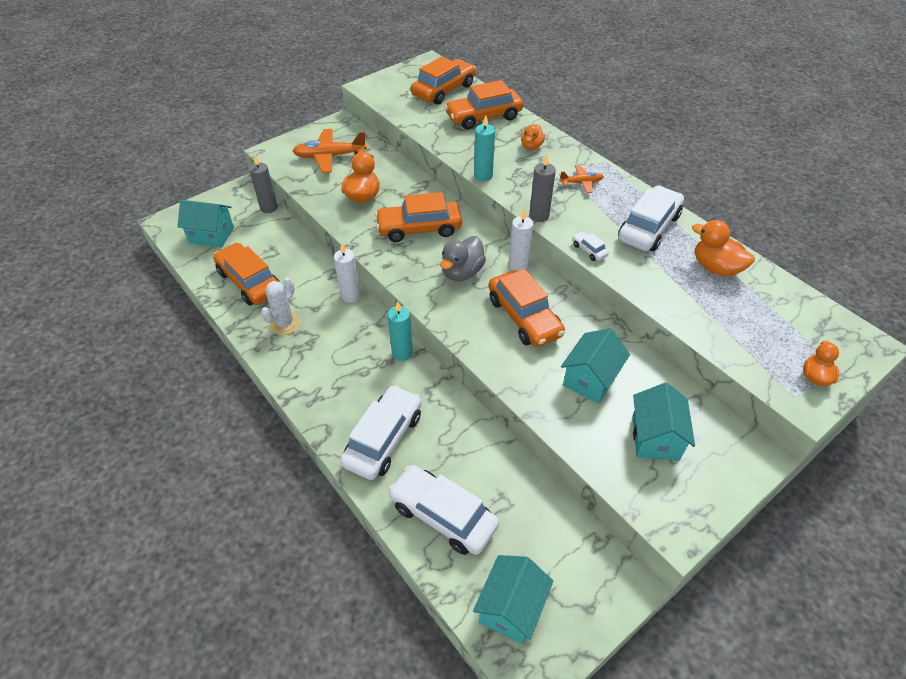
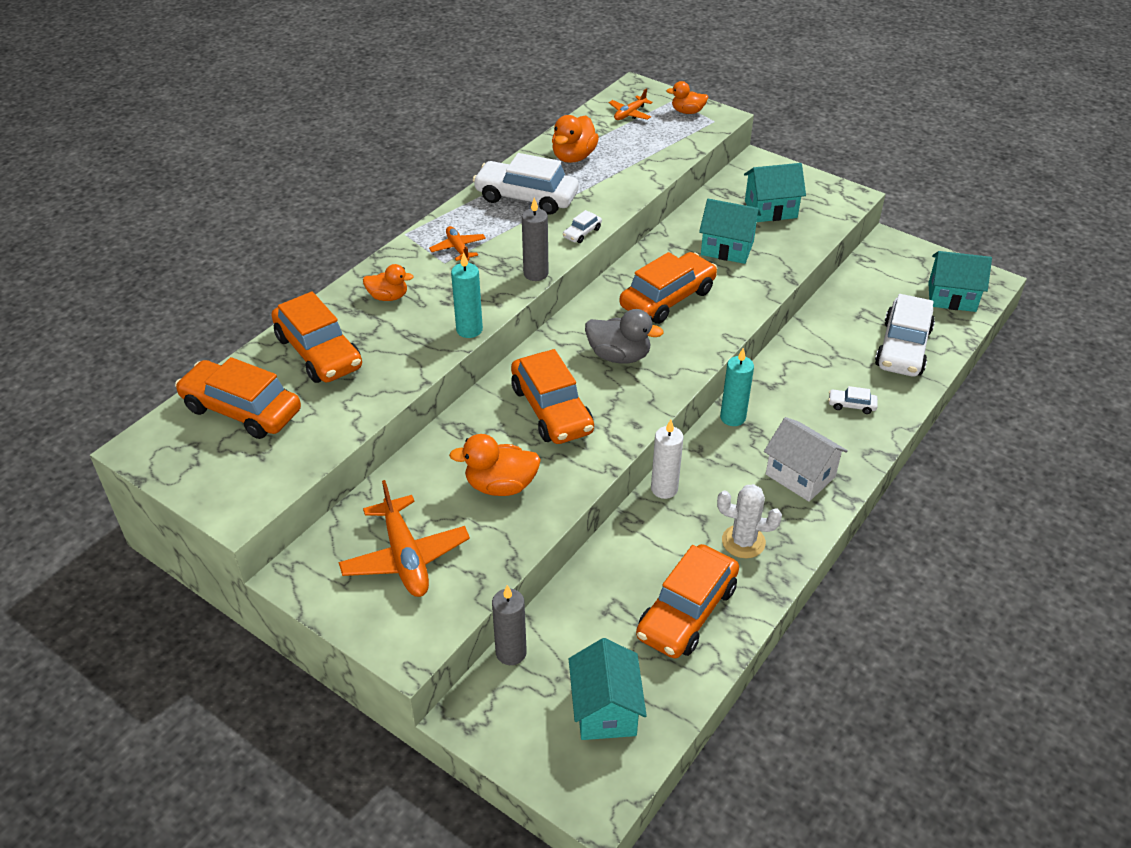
camera: 105 degrees left, 5 degrees down
(325, 375) = (800, 475): none -> white house
(384, 439) = (851, 405): white car -> white car, size x0.43
(518, 266) = (588, 313): white candle -> none
(805, 326) = (630, 114): none -> orange plane

